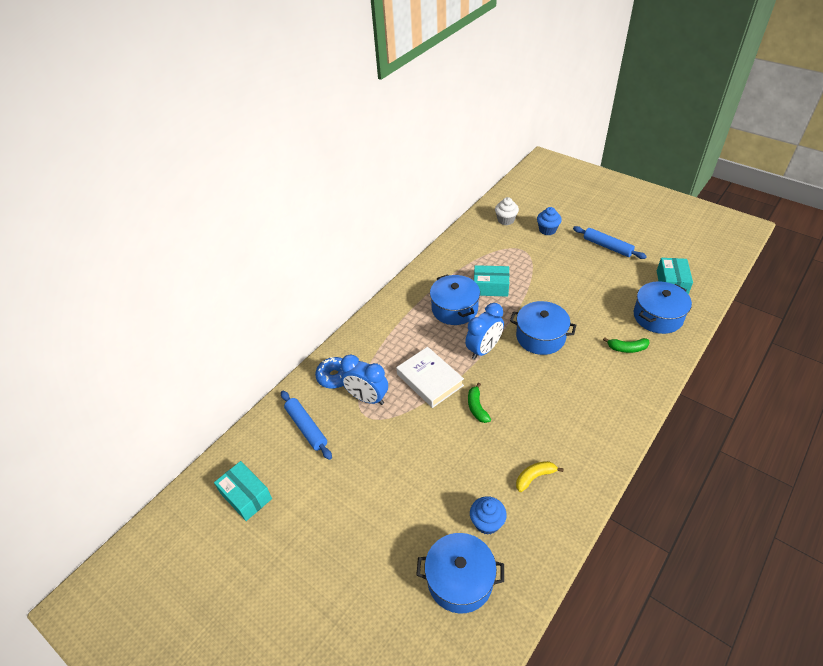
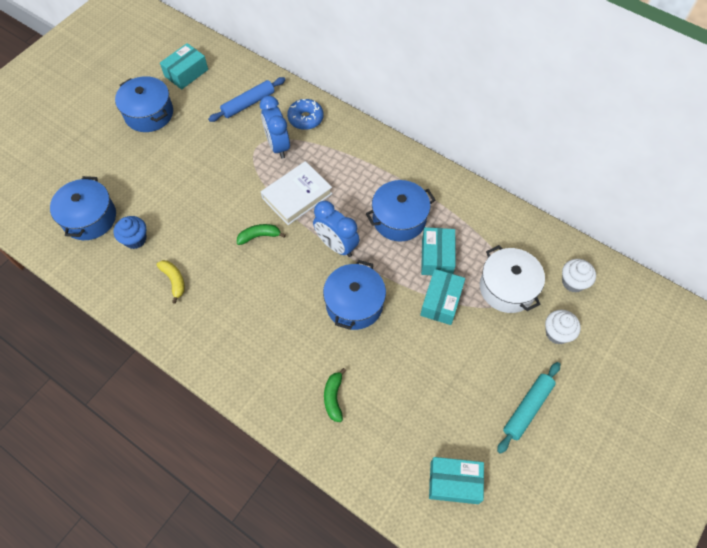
camera: 85 degrees right, 15 degrees up
(367, 398) = (278, 145): blue clock -> blue clock turned 45 degrees counterclockwise
(514, 251) = (507, 288): none -> white pot
(530, 286) = (441, 301): none -> turquoise box
(547, 230) = (557, 333): blue cupcake -> white cupcake
(607, 246) = (527, 408): blue rolling pin -> turquoise rolling pin
(658, 316) = (388, 447): blue pot -> blue pot (149, 114)

